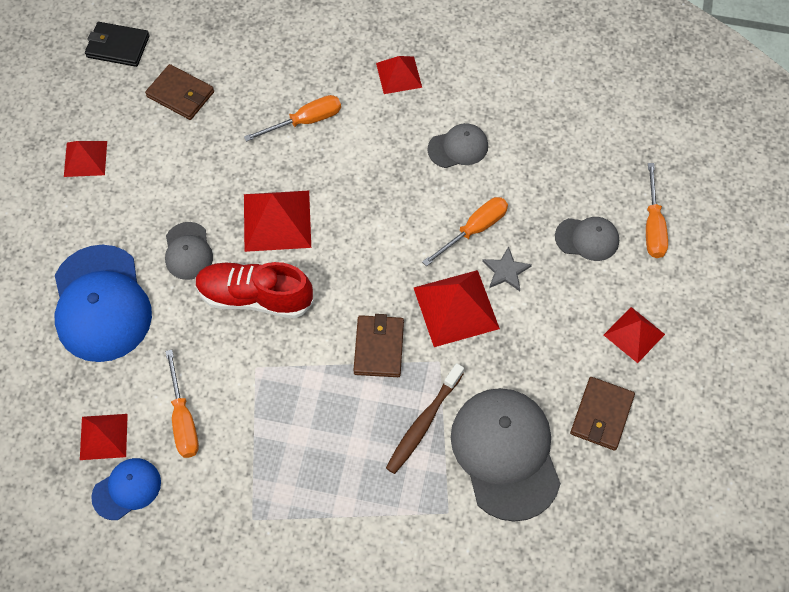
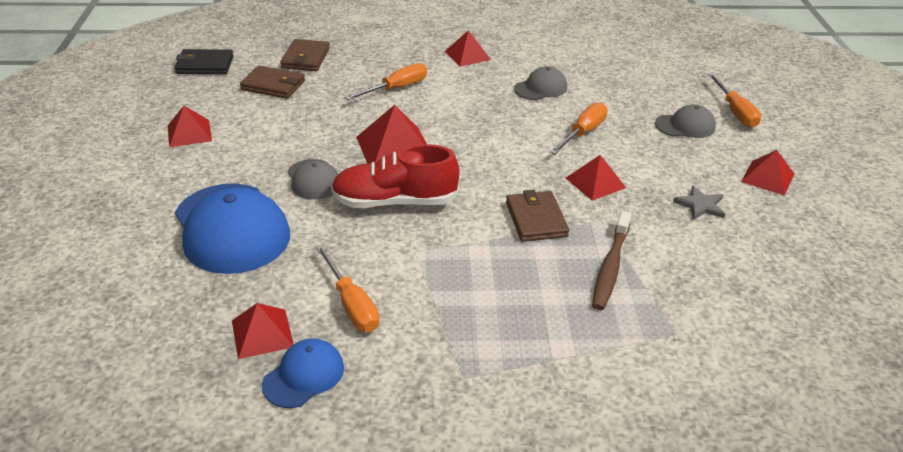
camera: 15 degrees left, 25 degrees down
(456, 308) = (595, 182): red pyramid -> red pyramid, size x0.63
(505, 453) = (706, 277): grey cap -> none
(506, 271) = (627, 153): grey star -> grey star (700, 205)
(601, 415) = (778, 234): brown wallet -> brown wallet (305, 58)

